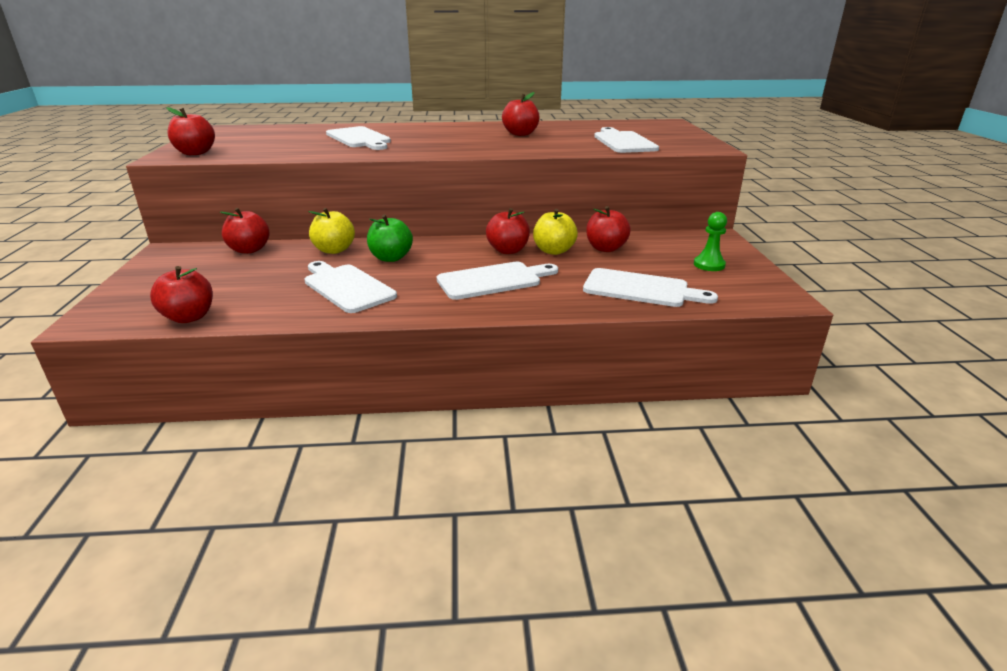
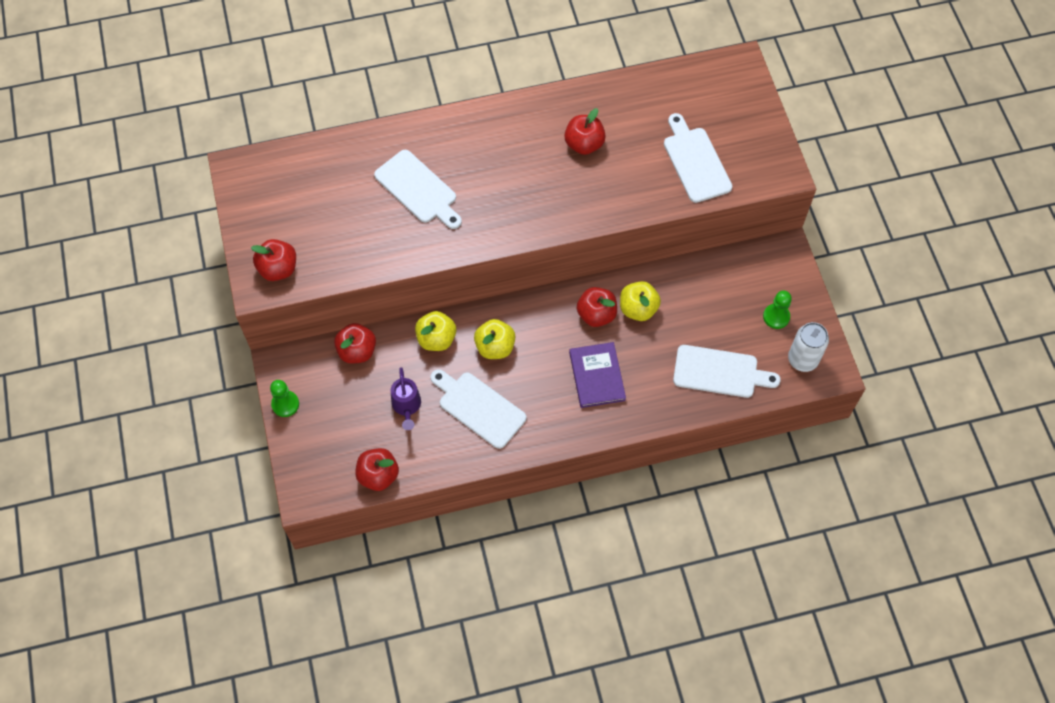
camera: 10 degrees left, 35 degrees up
(143, 269) = (285, 404): none -> green pawn
(268, 280) = (406, 406): none -> purple watering can
(391, 258) = (495, 347): green apple -> yellow apple
(493, 280) = (597, 376): white cutting board -> purple book
(605, 248) = (684, 296): red apple -> none
(745, 289) = (802, 359): none -> white can

